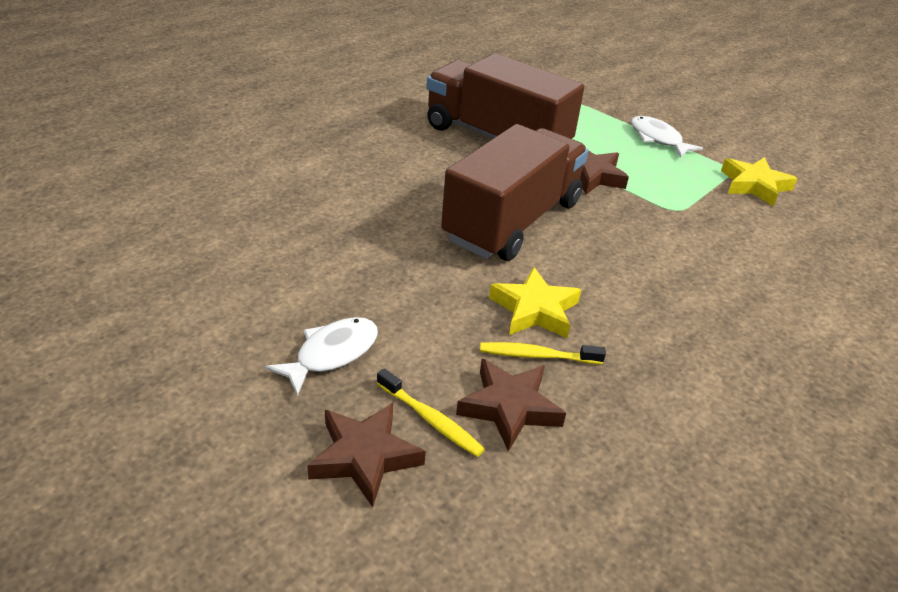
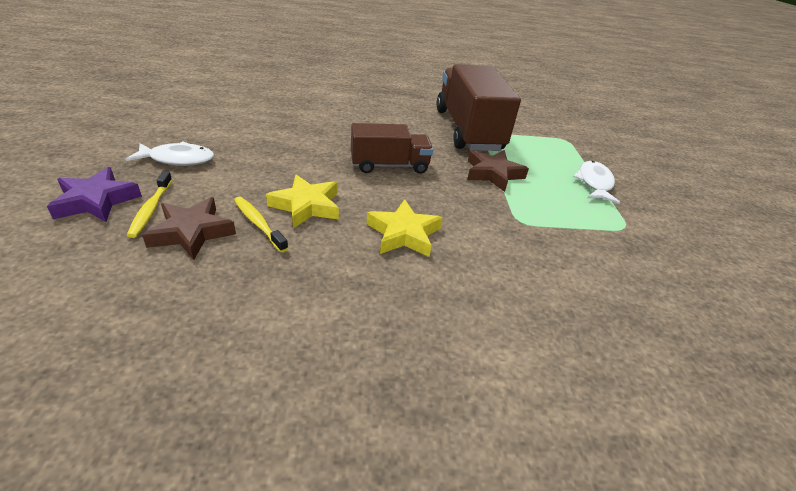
camera: 45 degrees right, 0 degrees up
(365, 457) = (96, 201): brown star -> purple star
(512, 221) = (389, 165): brown truck -> brown truck, size x0.58
(754, 185) = (629, 247): yellow star -> yellow star (404, 234)

